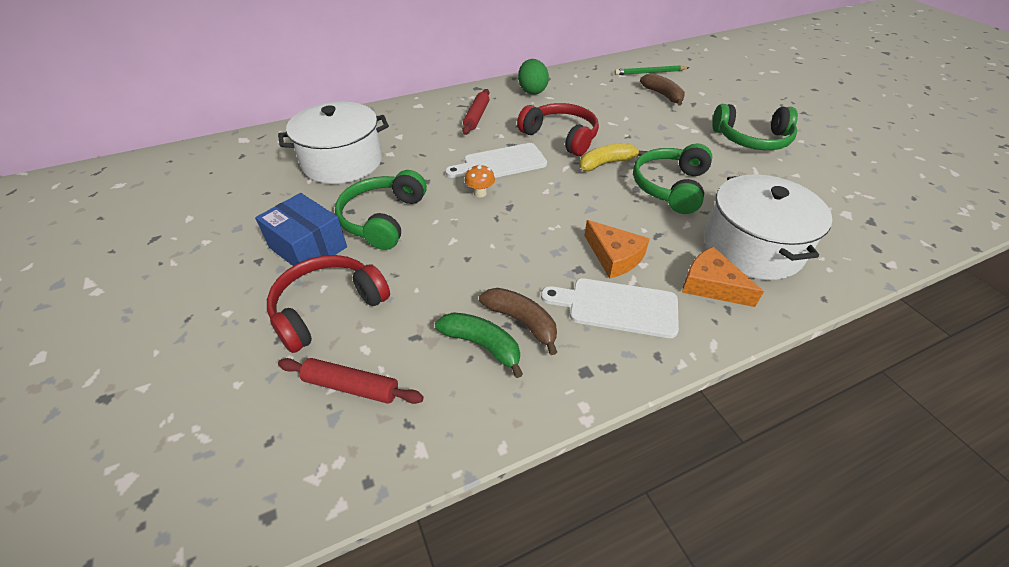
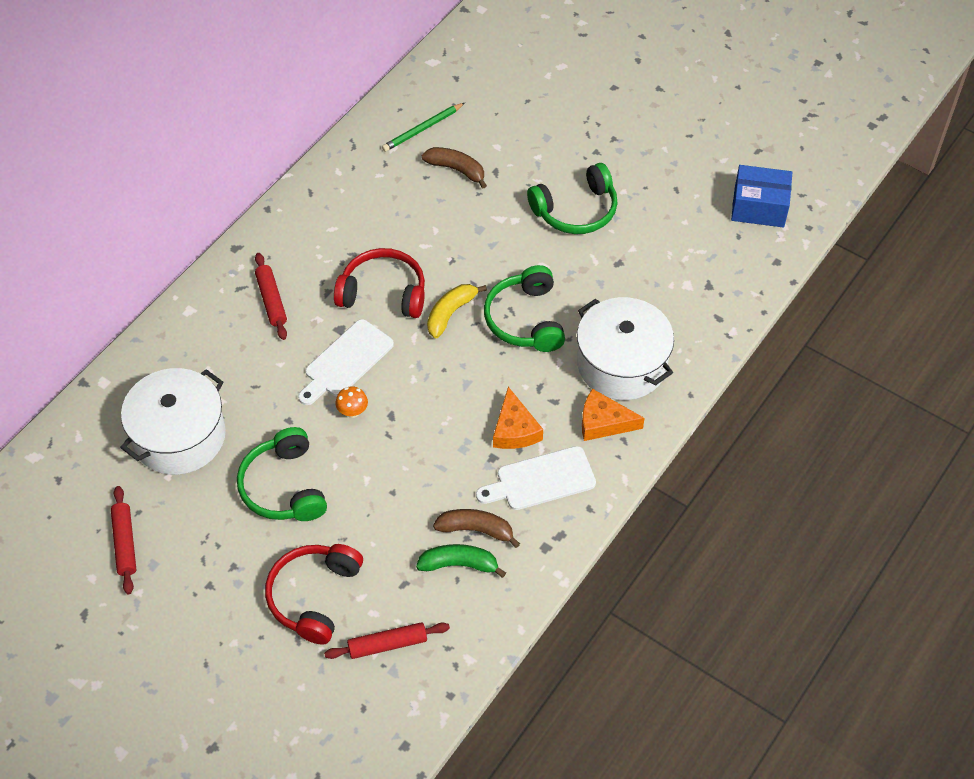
camera: 30 degrees left, 10 degrees up
(235, 207) = (125, 543): none -> red rolling pin
(308, 247) = (242, 550): blue box -> blue box (759, 207)
(532, 91) = (305, 225): green egg -> none
(614, 256) = (514, 429): orange cheese -> orange cheese turned 60 degrees clockwise

